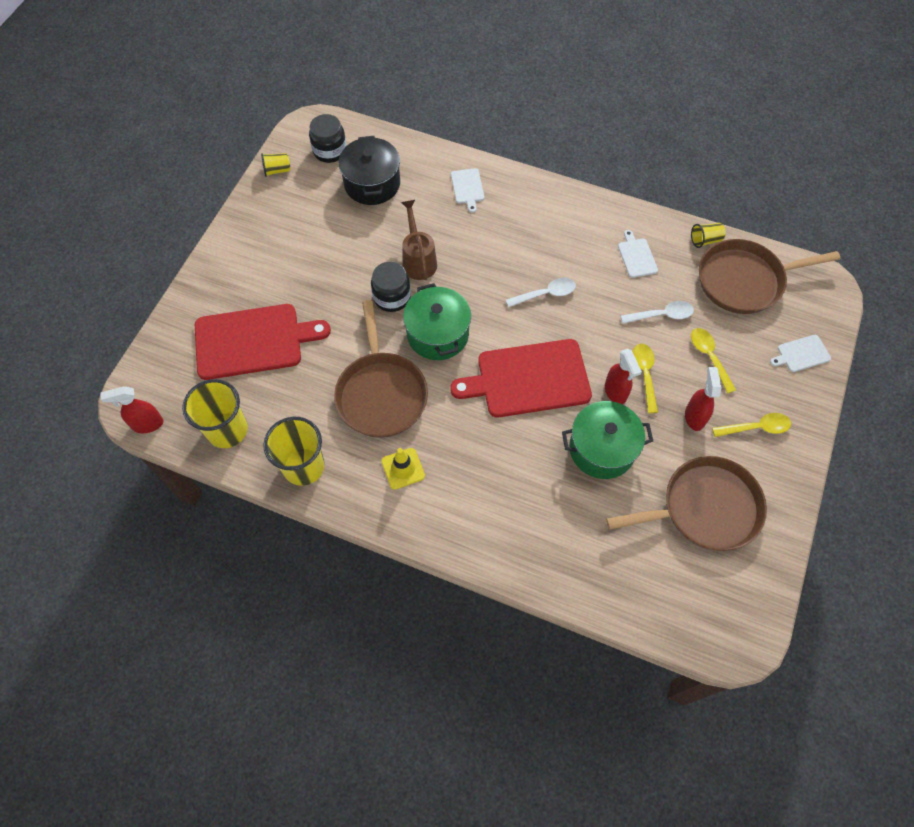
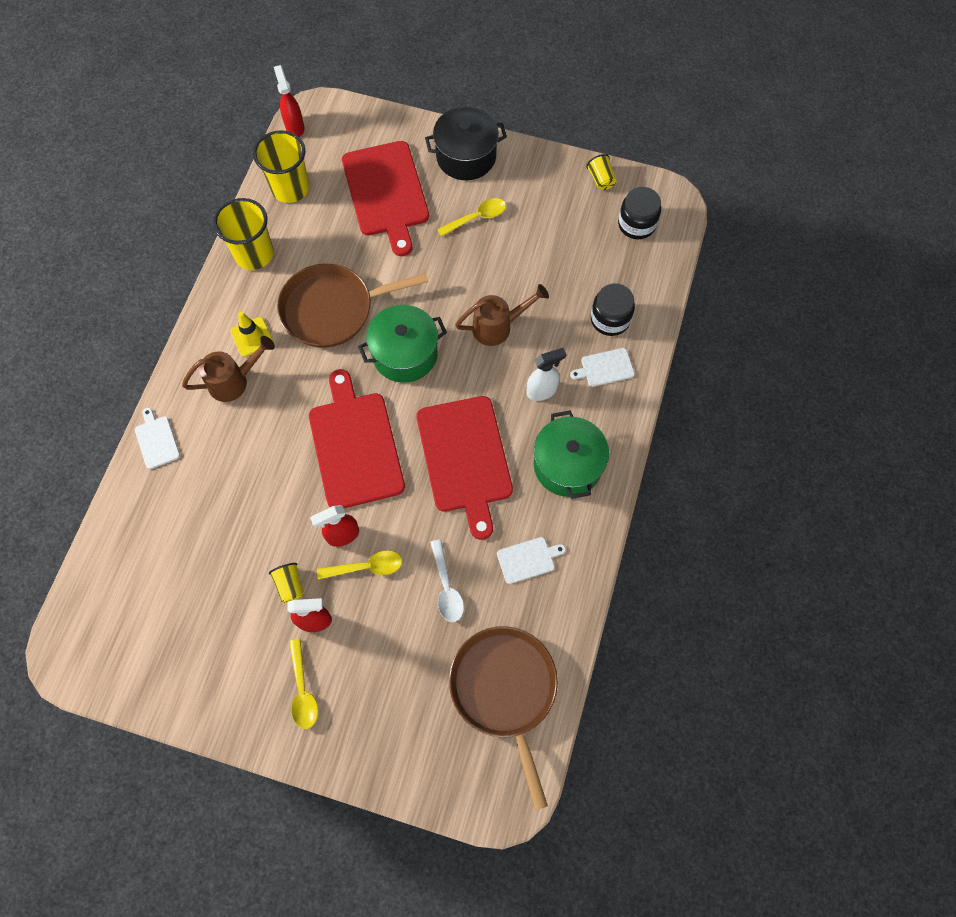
camera: 85 degrees right, 5 degrees up
(372, 184) = (596, 271): black pot -> black pot (466, 156)
(392, 297) = (447, 306): black jar -> black jar (610, 319)
(451, 485) = (234, 381): none -> brown watering can
(485, 233) = (542, 391): none -> white spray bottle
(546, 294) = (465, 459): white spoon -> red cutting board
(602, 449) = (274, 521): green pot -> green pot (567, 465)
(705, 240) = (562, 644): yellow cup -> yellow cup (290, 585)
(705, 508) = (207, 628): brown pan -> none
(709, 357) = (393, 641): yellow spoon -> yellow spoon (477, 218)
(801, 354) = (403, 754): white cutting board -> white cutting board (157, 440)

